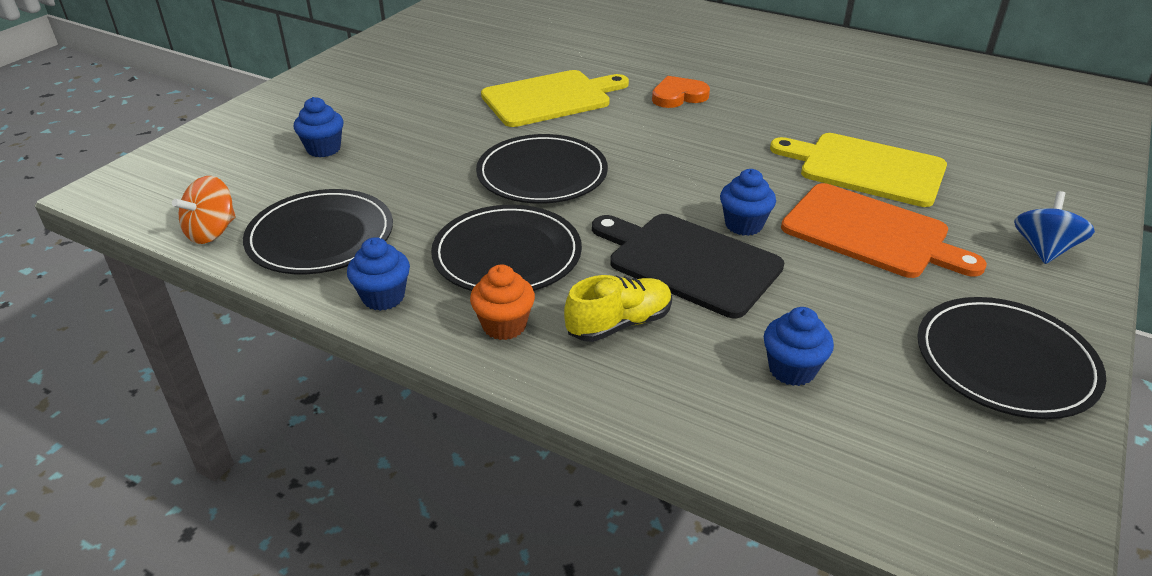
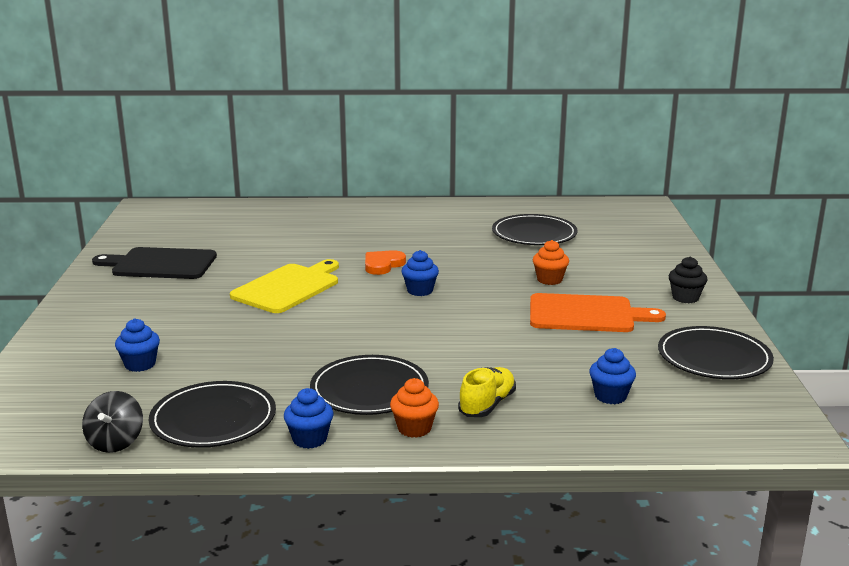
camera: 30 degrees left, 15 degrees down
(212, 232) = (115, 442): orange spinning top -> black spinning top
(542, 174) = (338, 336): black plate -> black plate (534, 234)
(689, 262) = (494, 360): black cutting board -> black cutting board (160, 264)
(743, 225) = (507, 330): blue cupcake -> blue cupcake (420, 291)
(866, 168) = (549, 280): yellow cutting board -> orange cupcake
(1043, 249) = (685, 298): blue spinning top -> black cupcake

